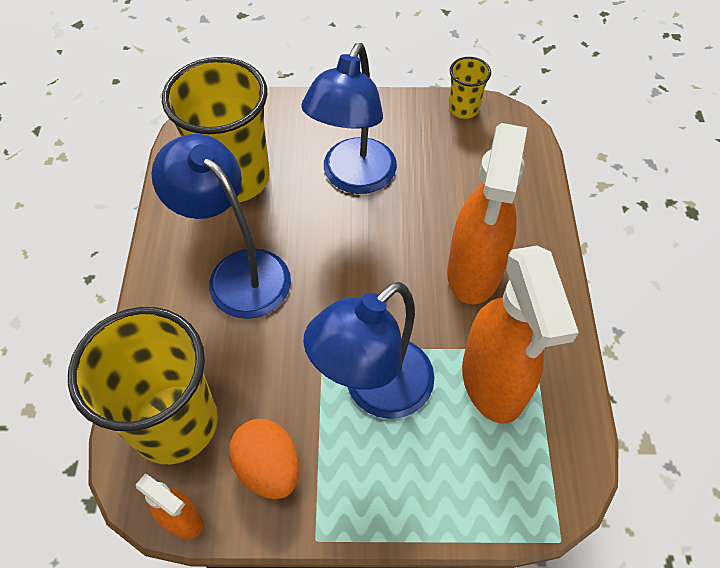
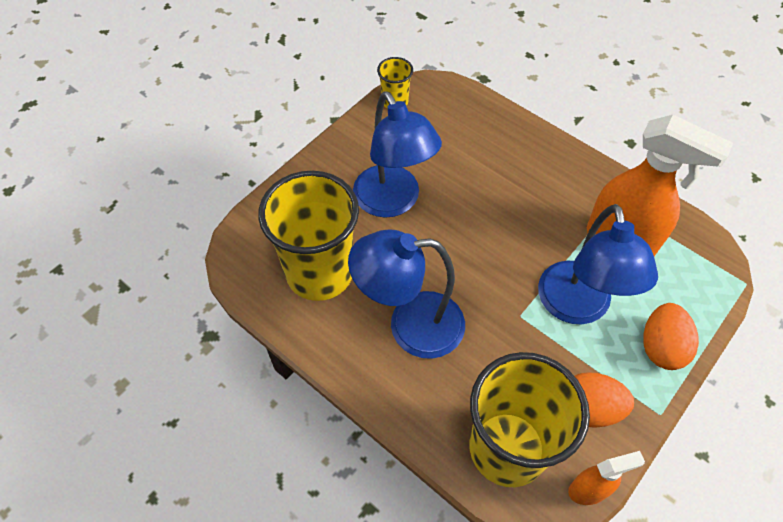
camera: 50 degrees left, 0 degrees up
(397, 496) = (661, 347): none -> orange egg
(474, 272) = (532, 192): orange spray bottle -> none

